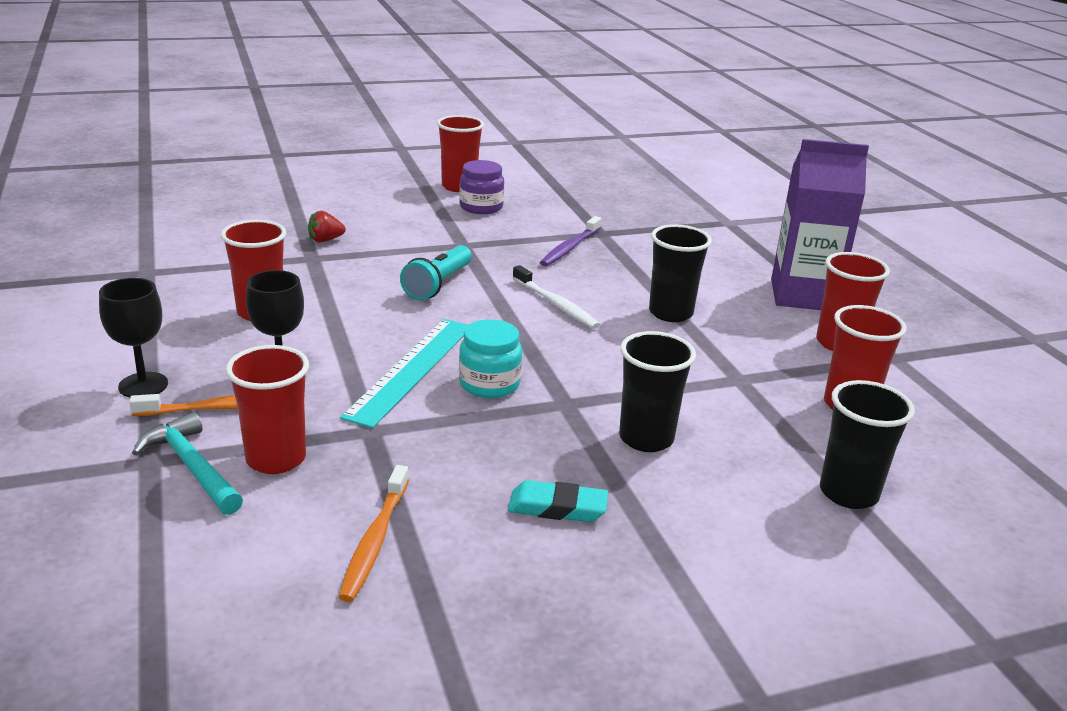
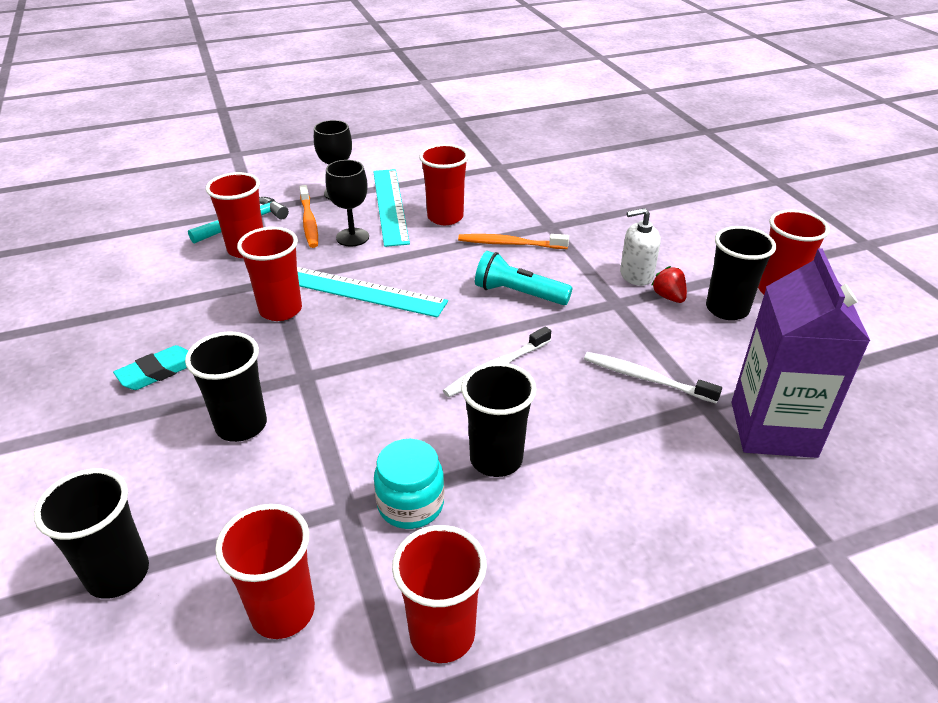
camera: 90 degrees right, 10 degrees up
(208, 347) = (390, 206): none -> turquoise ruler
(325, 240) = (589, 228): red strawberry -> red strawberry (668, 297)
(375, 540) = (149, 294): orange toothbrush -> orange toothbrush (510, 244)
(420, 231) = (636, 275): none -> white soap dispenser
(439, 423) = (280, 310): none -> red cup
(481, 207) = (727, 309): purple jar -> black cup
(489, 384) = (338, 332): turquoise jar -> turquoise jar (410, 504)
(557, 508) = (157, 372): turquoise eraser -> turquoise eraser turned 45 degrees clockwise
(570, 248) = (646, 378): purple toothbrush -> white toothbrush
(803, 295) = (586, 615): purple carton -> purple carton (773, 429)

